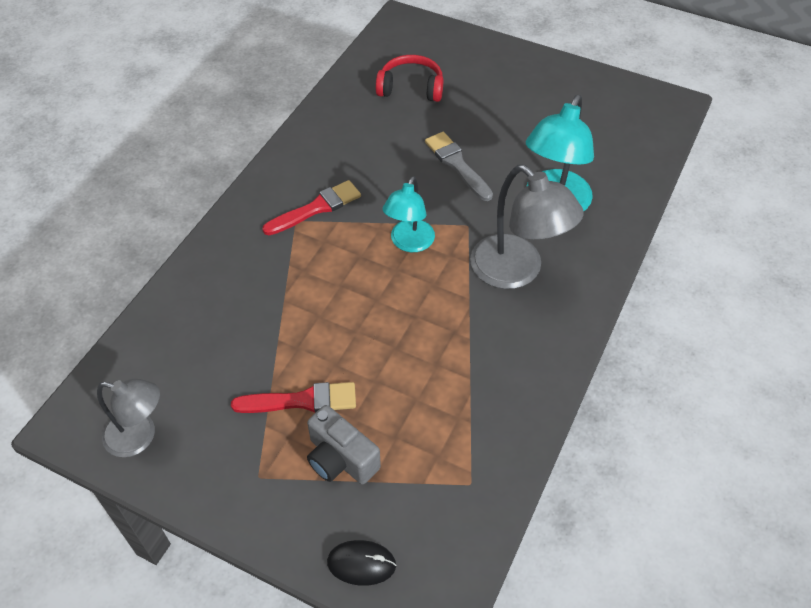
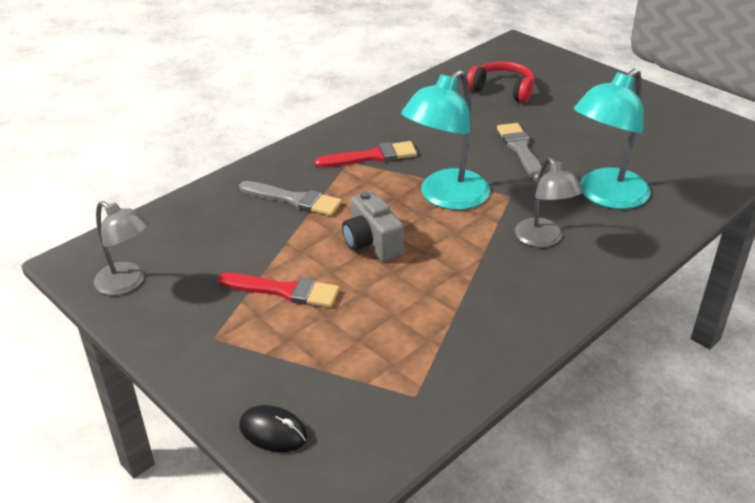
camera: 20 degrees right, 15 degrees down
(262, 284) = (294, 200): none -> grey brush
(340, 459) = (297, 343): grey camera -> grey camera (372, 243)
(409, 243) = (446, 197): turquoise lamp -> turquoise lamp, size x1.57
(516, 271) = (543, 239): grey lamp -> grey lamp, size x0.64

